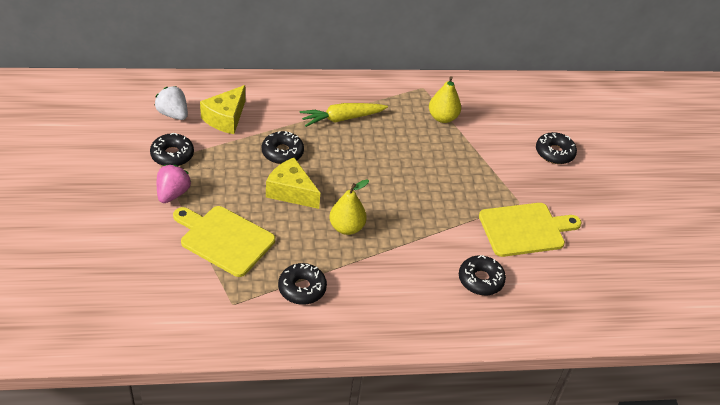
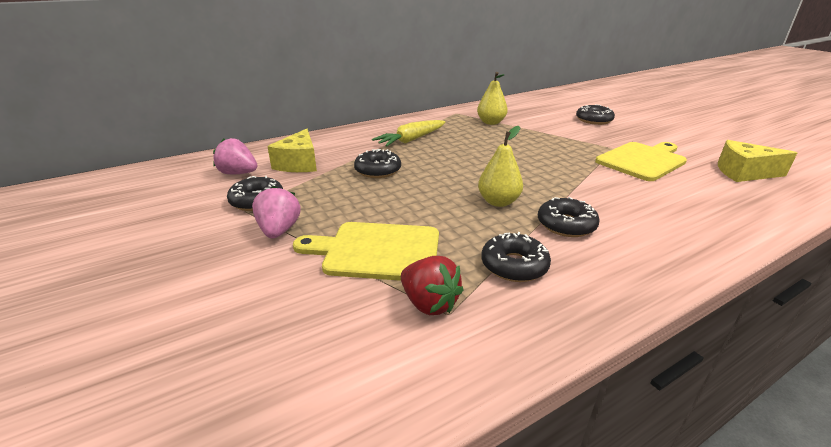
camera: 20 degrees left, 15 degrees down
(173, 114) = (238, 173): white strawberry -> pink strawberry
(227, 293) = (429, 303): none -> red strawberry
(291, 192) = (414, 193): yellow cheese -> yellow cheese (744, 173)
(480, 280) = (664, 200): black donut -> black donut (566, 225)

